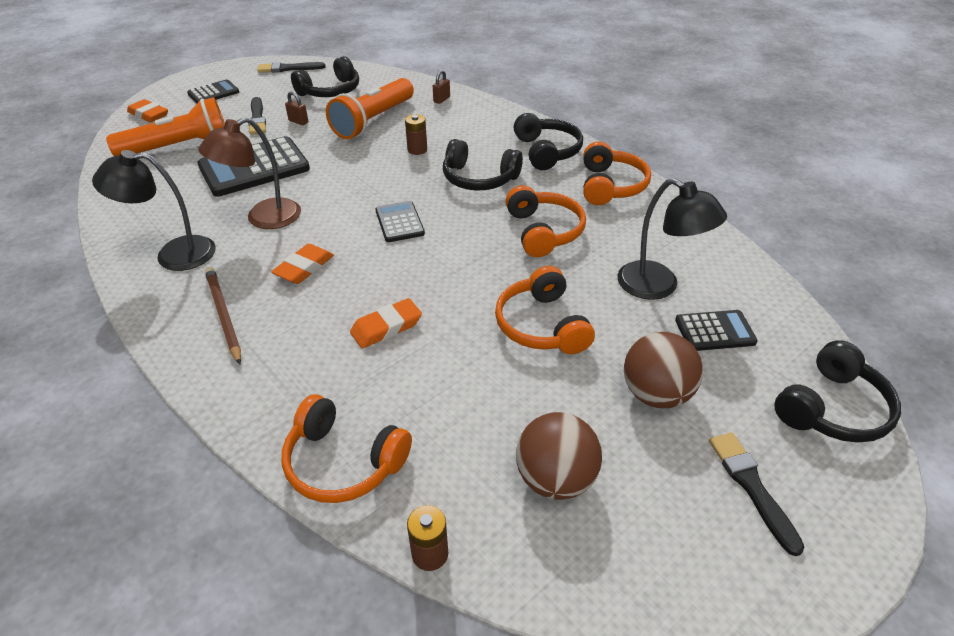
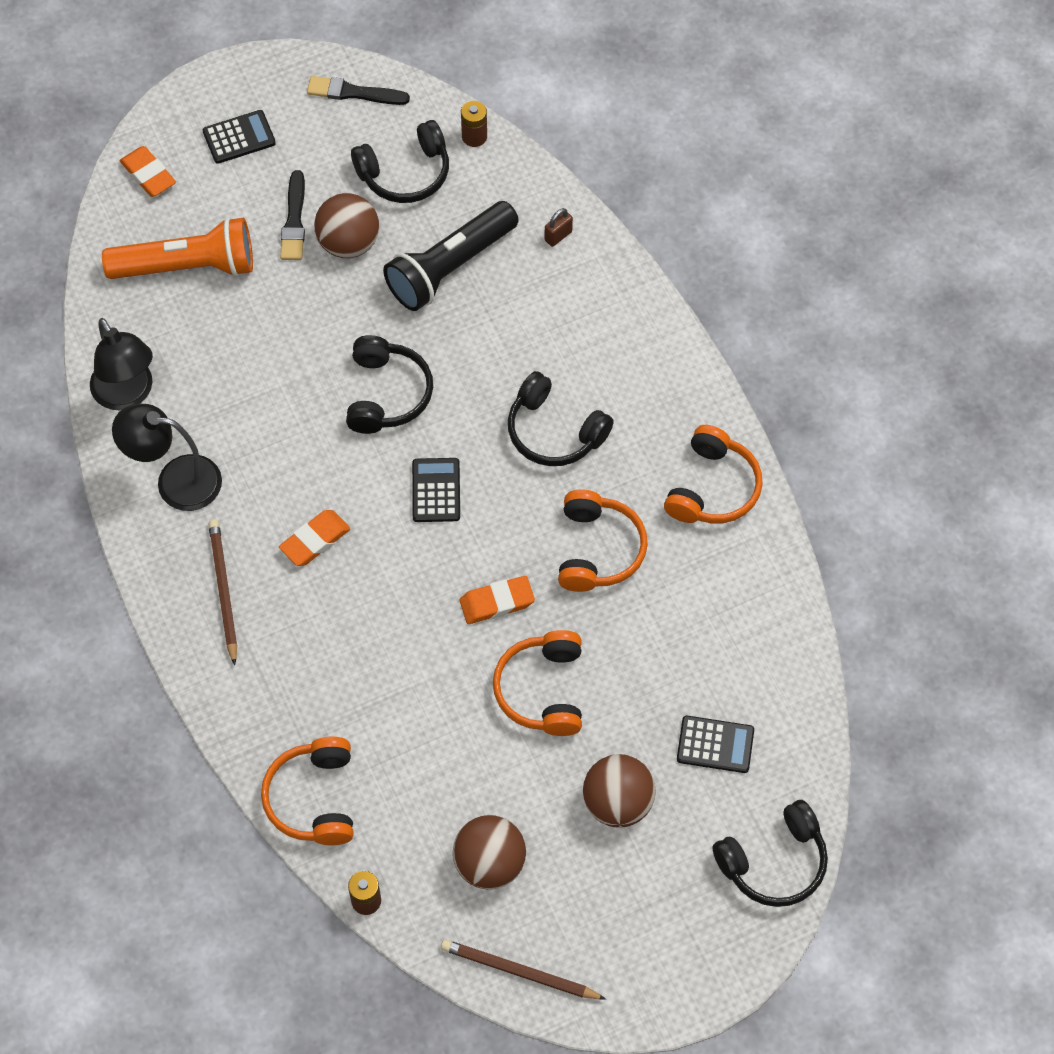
camera: 15 degrees right, 20 degrees up
(254, 168) = (279, 337): black calculator -> none
(263, 218) = (280, 443): brown lamp -> none
(298, 121) = (348, 243): brown padlock -> brown ball
(343, 462) = (313, 798): orange headphones -> orange headphones turned 45 degrees clockwise
(373, 121) = (450, 267): orange flashlight -> black flashlight
(386, 327) = (385, 651): orange eraser -> orange eraser (497, 602)
(417, 150) = (493, 350): brown battery -> brown battery (474, 136)
(547, 151) = (661, 397): black headphones -> black headphones (387, 394)
(640, 588) = (519, 972): none -> brown pencil
(658, 286) = (688, 669): black lamp -> black lamp (127, 394)
(752, 487) = (653, 916): black brush -> none

